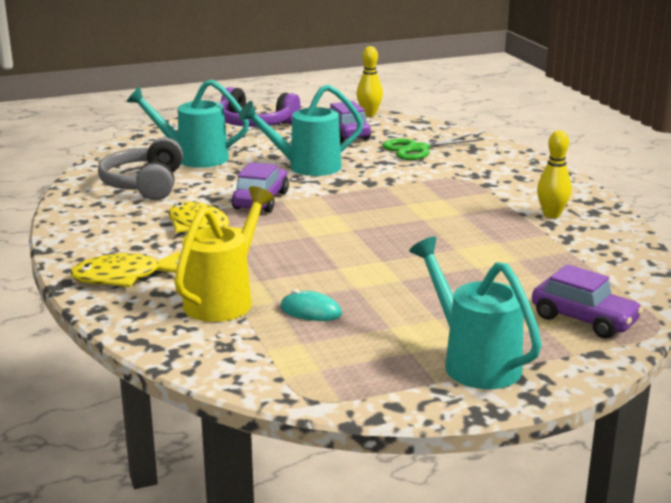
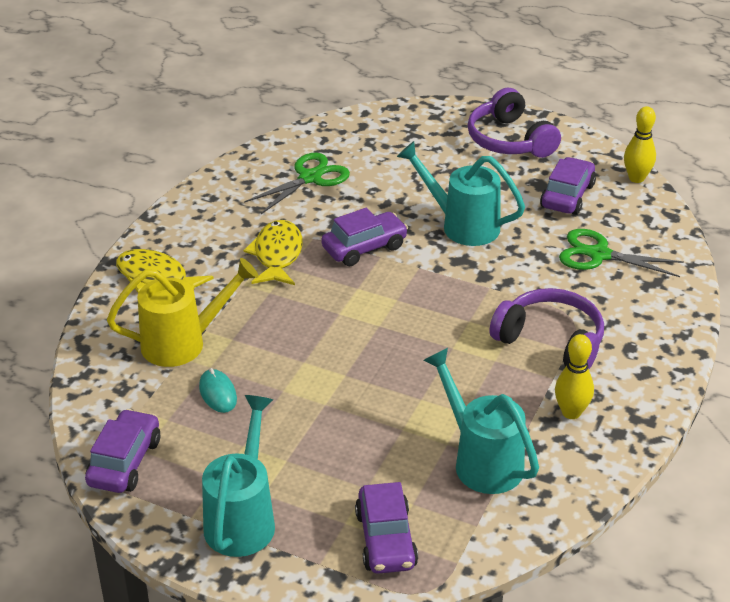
camera: 45 degrees right, 15 degrees up
(145, 184) = (310, 178): grey headphones -> green scissors
(194, 158) = (393, 162): turquoise watering can -> turquoise watering can (482, 461)
(318, 383) = (124, 462): none -> purple car
(473, 192) = (550, 341): none -> purple headphones

